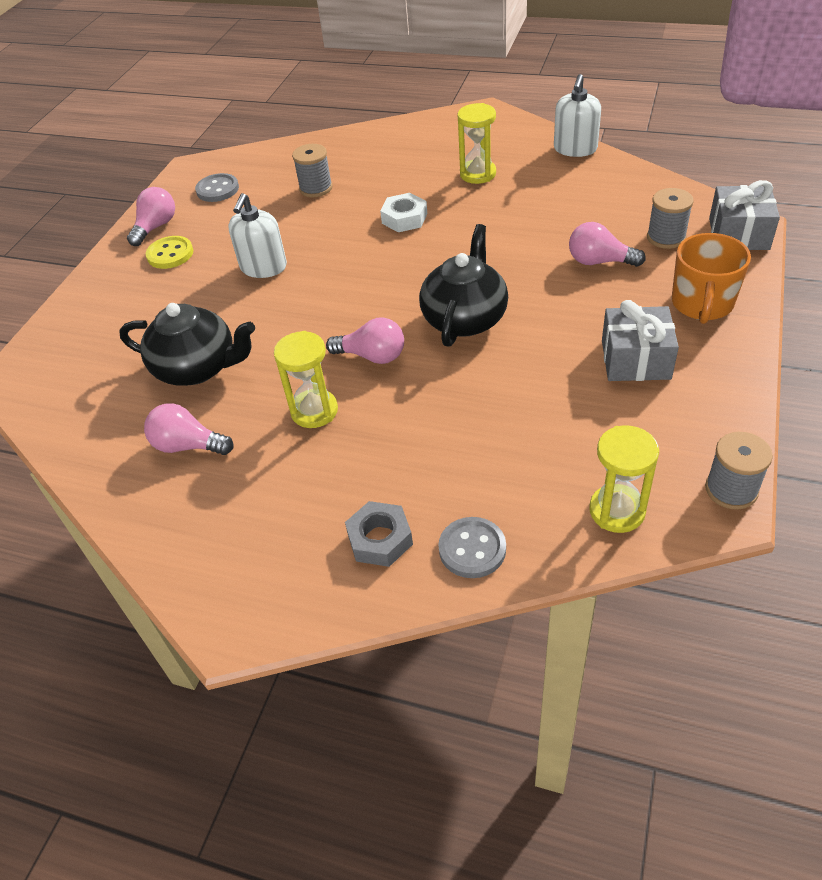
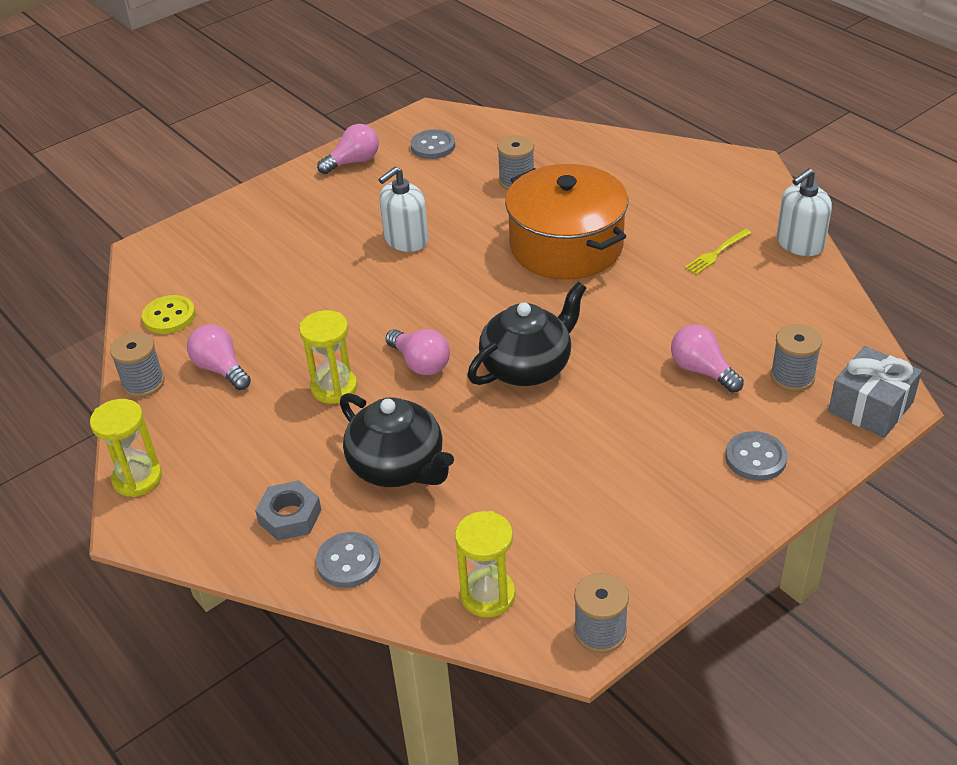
camera: 30 degrees right, 5 degrees down
(118, 495) = (143, 383): none -> grey spool
(170, 254) = (343, 193): yellow button -> yellow button (169, 316)
(198, 368) = (280, 307): black teapot -> black teapot (398, 467)
(404, 218) = (566, 246): white nut -> orange pot
(478, 174) = (676, 230): yellow hourglass -> yellow hourglass (137, 478)
(524, 178) = (716, 253): none -> yellow fork
(635, 359) = (638, 478): grey gift -> none
(702, 304) = (755, 458): orange mug -> grey button

